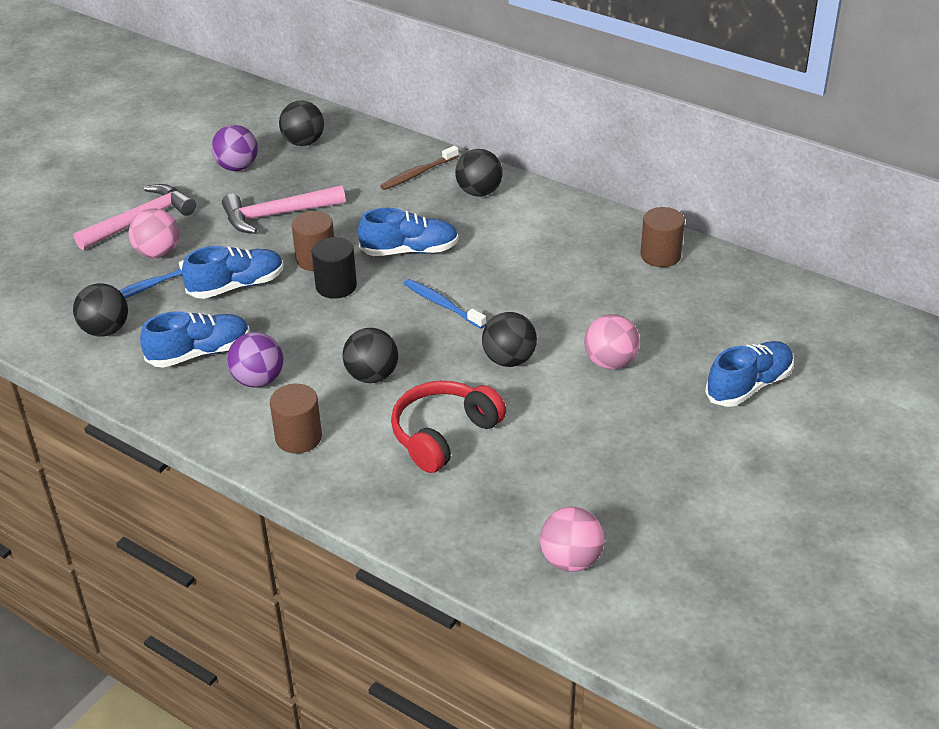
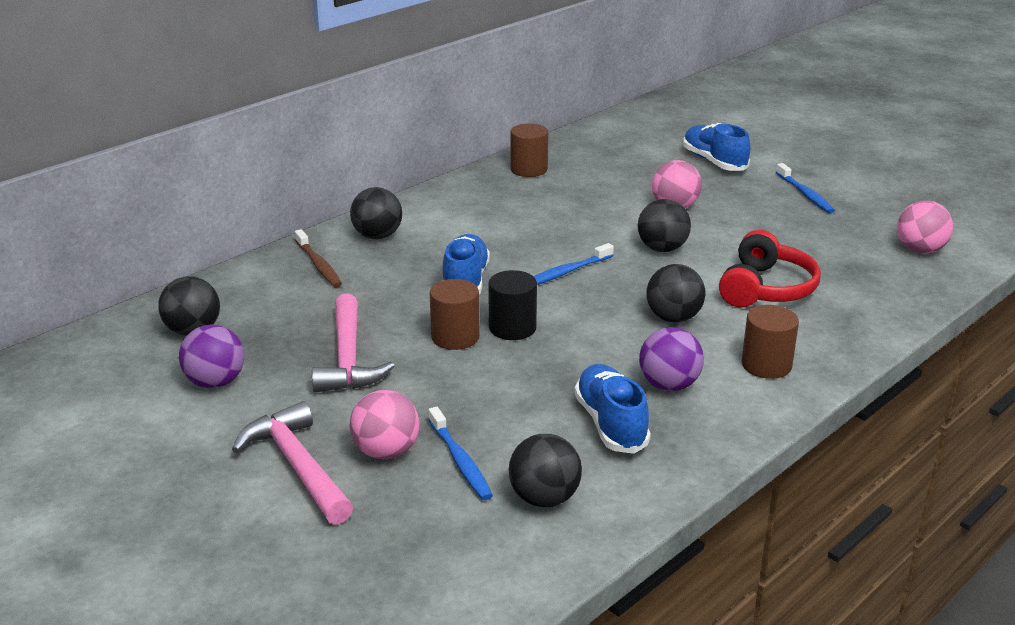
camera: 80 degrees left, 10 degrees down
(236, 286) = (486, 393): blue shoe -> none
(444, 435) = (766, 289): red headphones -> red headphones turned 120 degrees counterclockwise
(688, 463) = (805, 194): none -> blue toothbrush

